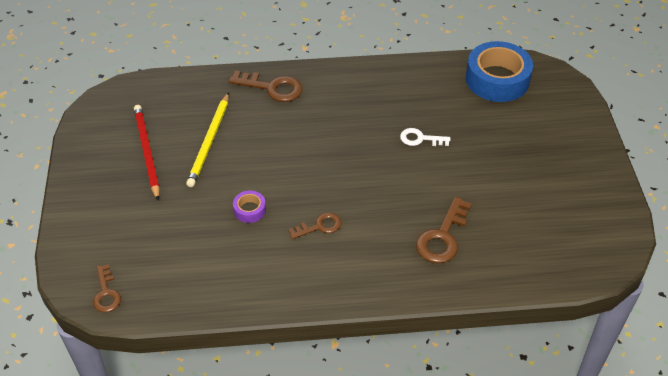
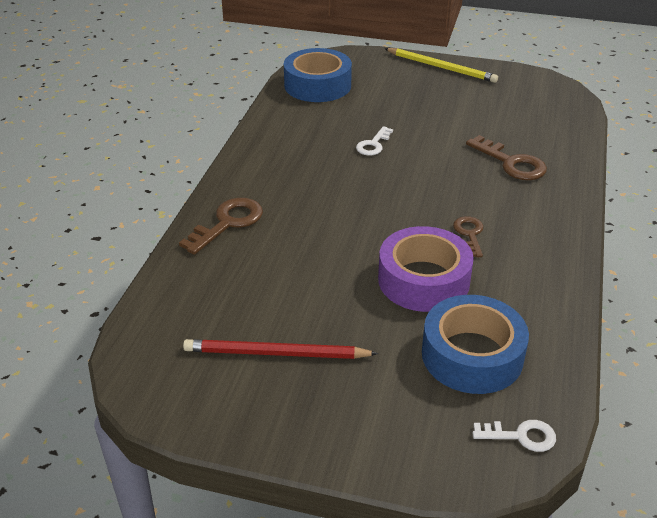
camera: 70 degrees left, 10 degrees down
(106, 293) = (521, 436): brown key -> white key
(176, 253) = (472, 355): none -> blue tape
(209, 142) = (290, 292): yellow pencil -> yellow pencil (441, 67)
(249, 210) = (423, 280): purple tape -> purple tape, size x2.24

